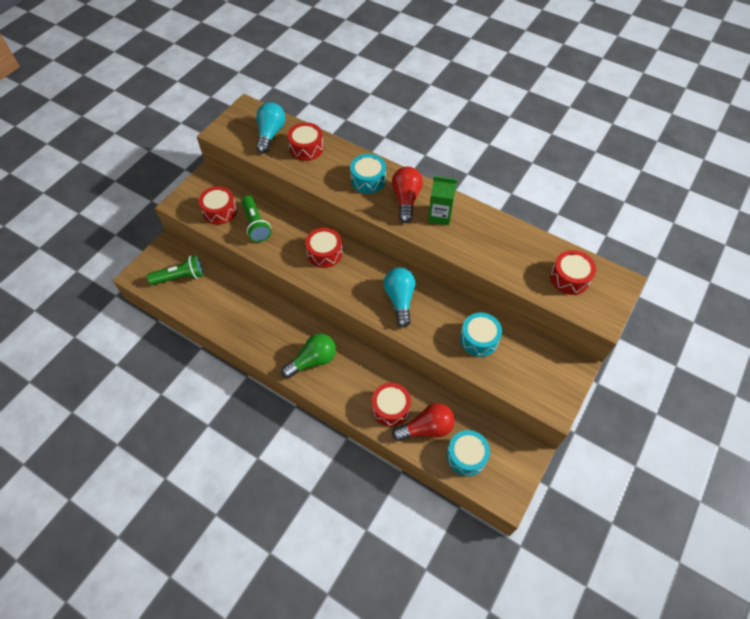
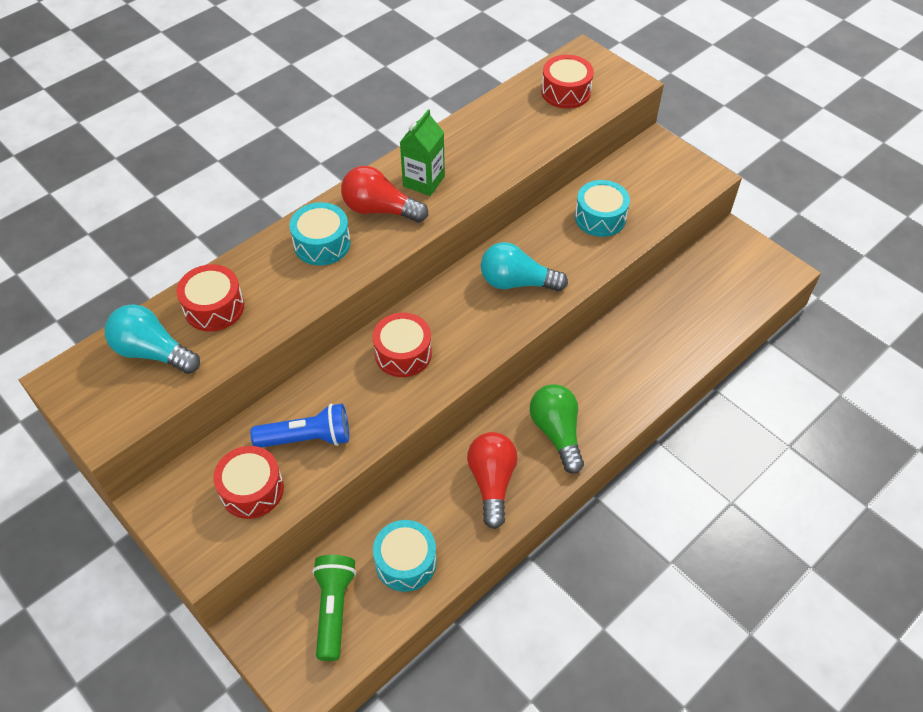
camera: 75 degrees left, 5 degrees down
(256, 225) = (307, 438): green flashlight -> blue flashlight
(390, 408) = (651, 356): red drum -> none
(426, 428) = (686, 325): red light bulb -> red light bulb (492, 482)
(466, 456) = (729, 295): turquoise drum -> turquoise drum (406, 562)

